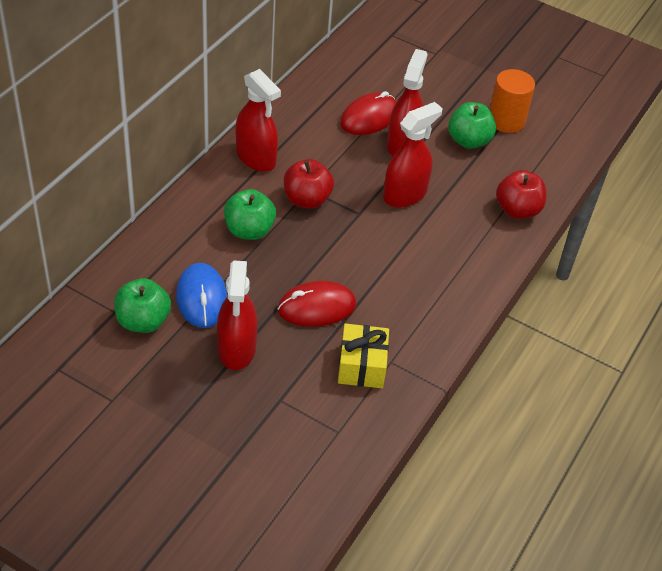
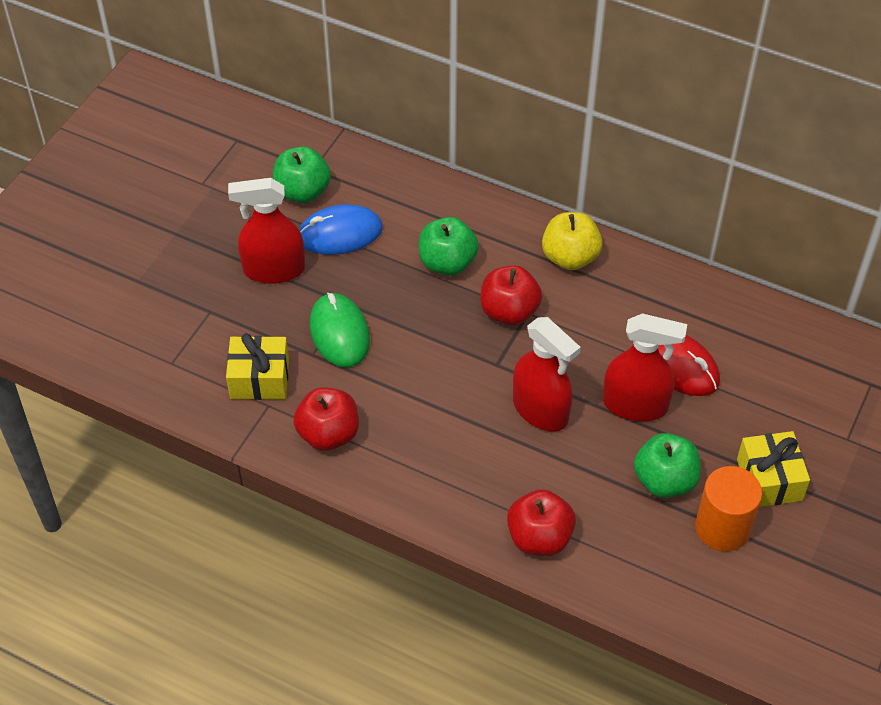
camera: 90 degrees right, 5 degrees up
(256, 158) = (570, 257): red spray bottle -> yellow apple
(316, 307) = (339, 333): red mouse -> green mouse
(422, 323) = (328, 434): none -> red apple
(468, 93) = (769, 480): none -> yellow gift

